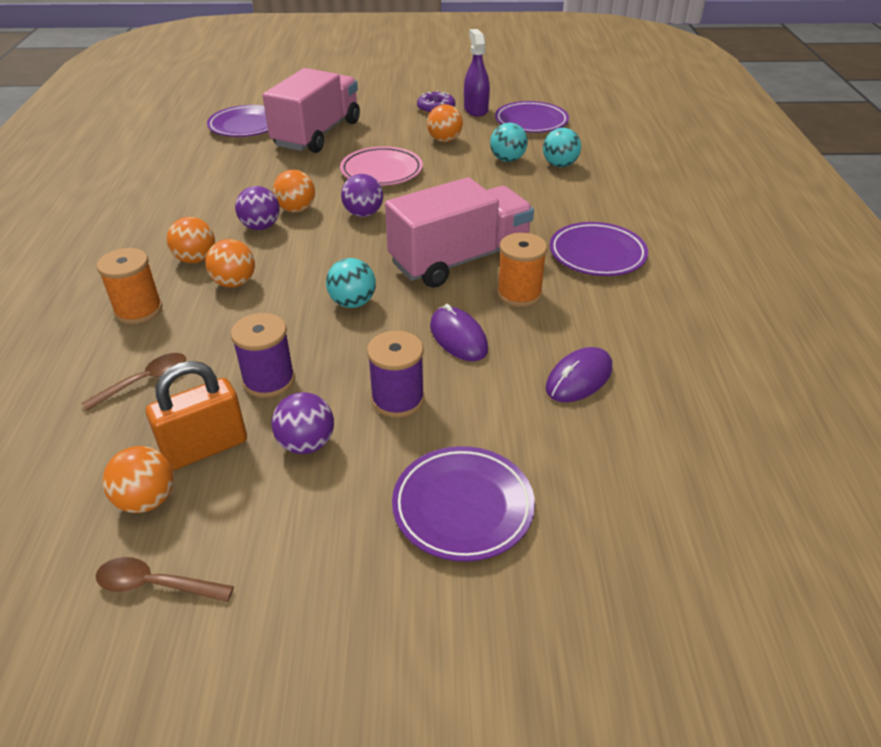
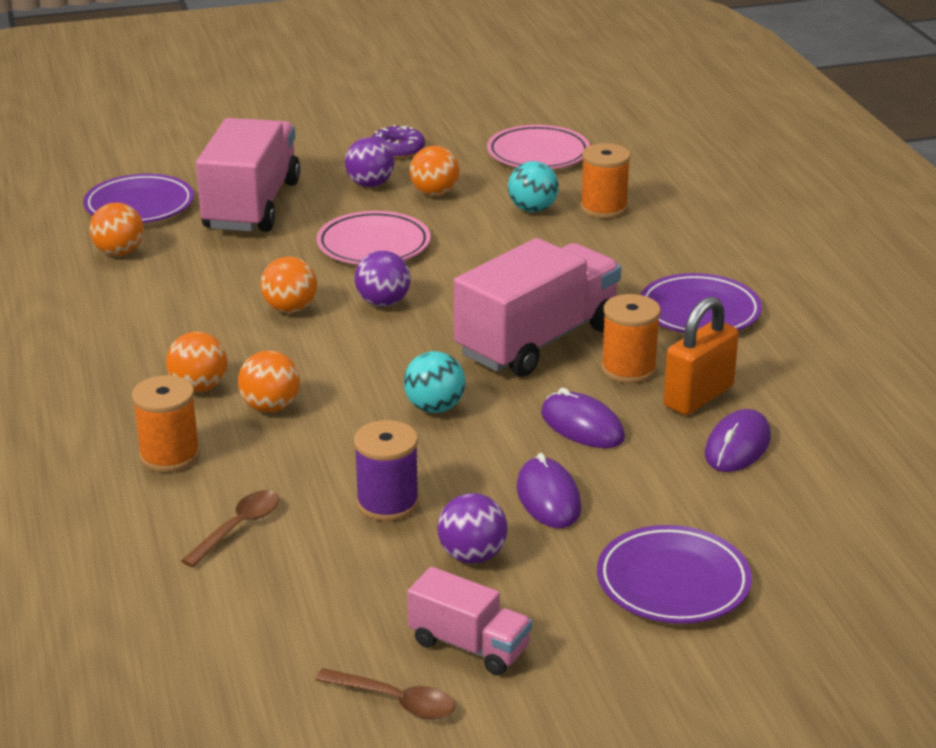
camera: 15 degrees left, 10 degrees down
(147, 500) = (330, 635): orange ball -> orange ball (119, 252)
(156, 585) = (395, 701): brown spoon -> brown spoon turned 150 degrees counterclockwise
(205, 448) = (360, 578): orange padlock -> orange padlock (698, 397)
(252, 537) = (469, 645): none -> pink truck
(261, 227) = (257, 337): purple ball -> purple ball (370, 184)
(397, 399) = (548, 498): purple spool -> purple mouse
(475, 110) = (454, 145): purple spray bottle -> none
(531, 122) = (538, 154): purple plate -> pink plate
(559, 165) = (603, 208): turquoise ball -> orange spool

